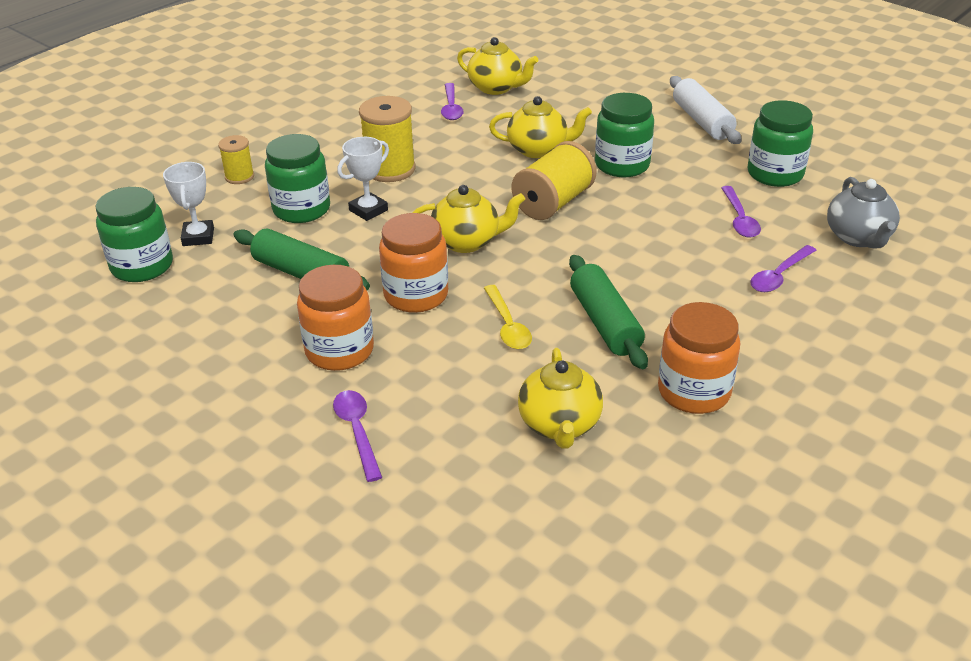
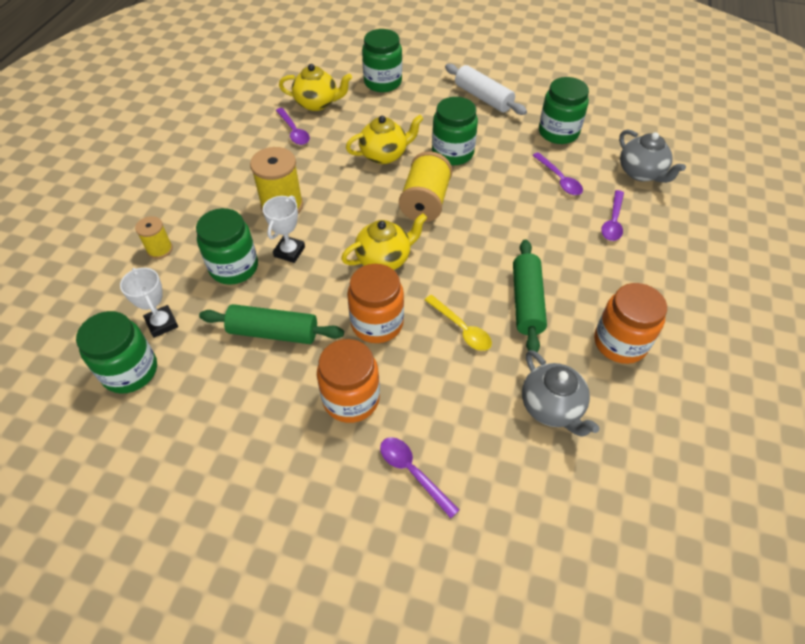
camera: 25 degrees left, 15 degrees up
(559, 425) = (552, 407): yellow teapot -> grey teapot
(587, 83) = (382, 82): none -> green jar
(605, 322) = (527, 302): green rolling pin -> green rolling pin turned 45 degrees clockwise

